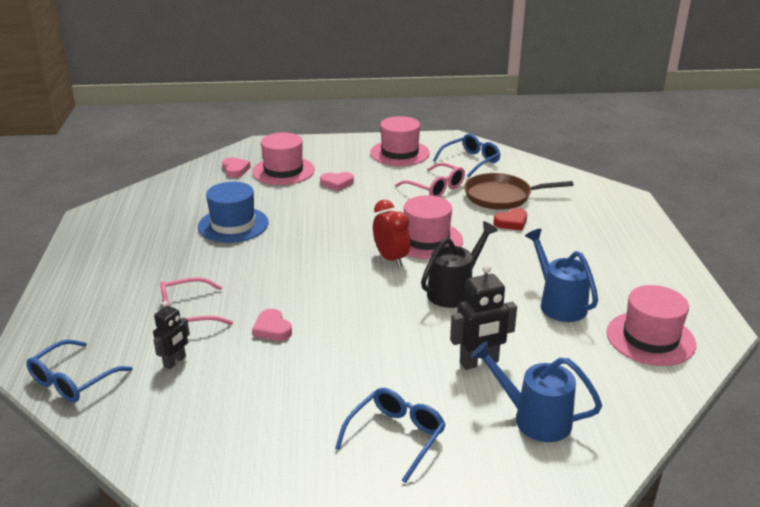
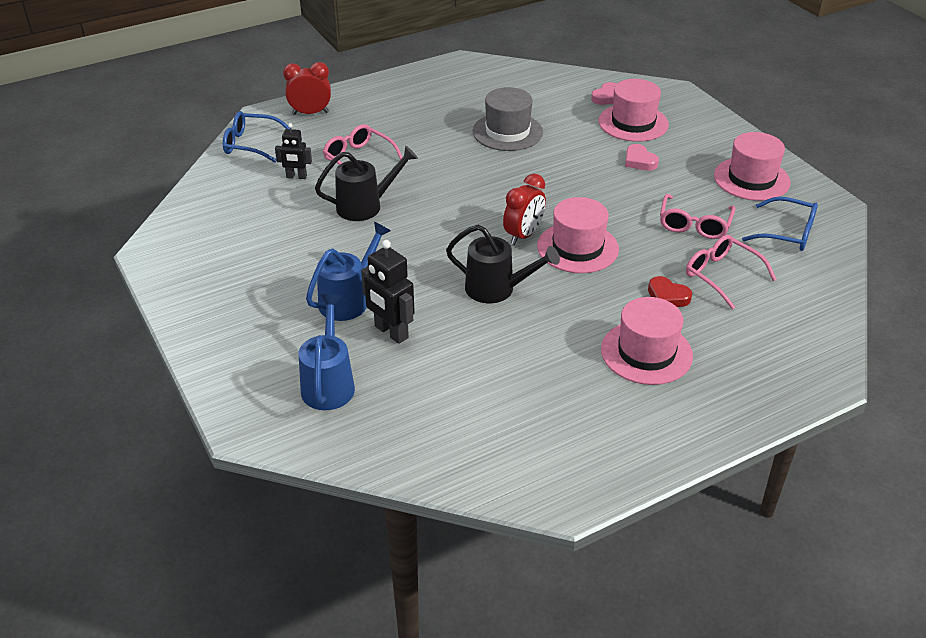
camera: 65 degrees right, 10 degrees up
(62, 324) = (310, 113): none -> red clock
(233, 225) = (507, 132): blue hat -> grey hat
(272, 329) = (366, 206): pink heart -> black watering can
(396, 436) = (266, 310): blue glasses -> none
(501, 196) = (721, 275): brown pan -> pink glasses
(558, 303) = (526, 364): blue watering can -> blue watering can (349, 299)
(650, 338) = (507, 444): pink hat -> pink hat (646, 352)

